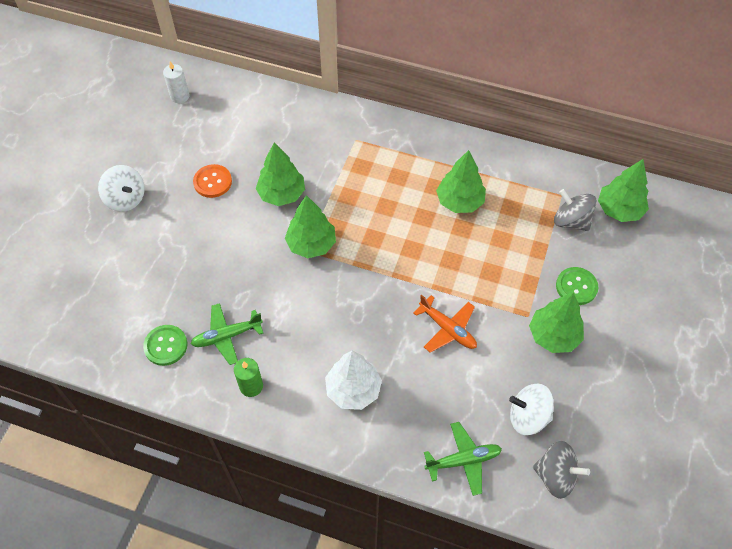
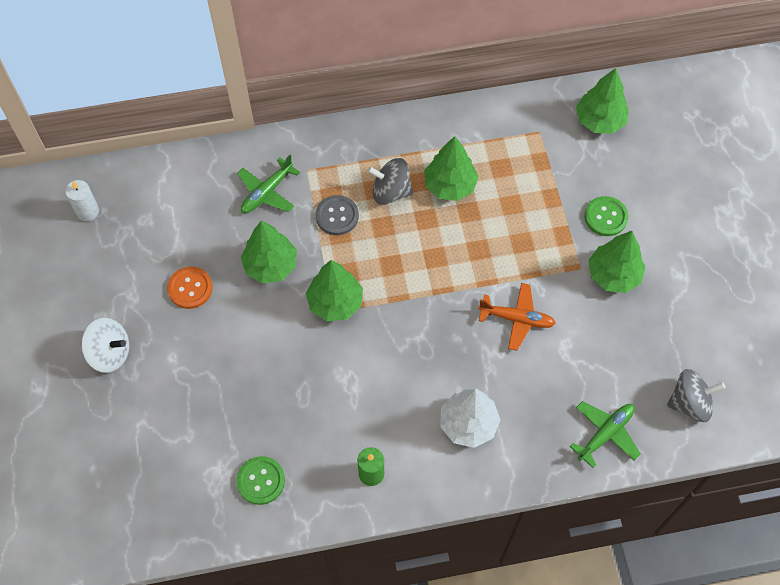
camera: 30 degrees left, 5 degrees up
(226, 336) = (314, 438): green plane -> green plane (267, 192)
(356, 182) = (337, 216): none -> grey button
(528, 417) = (636, 363): white spinning top -> none
(571, 221) = (563, 154): grey spinning top -> grey spinning top (390, 192)

